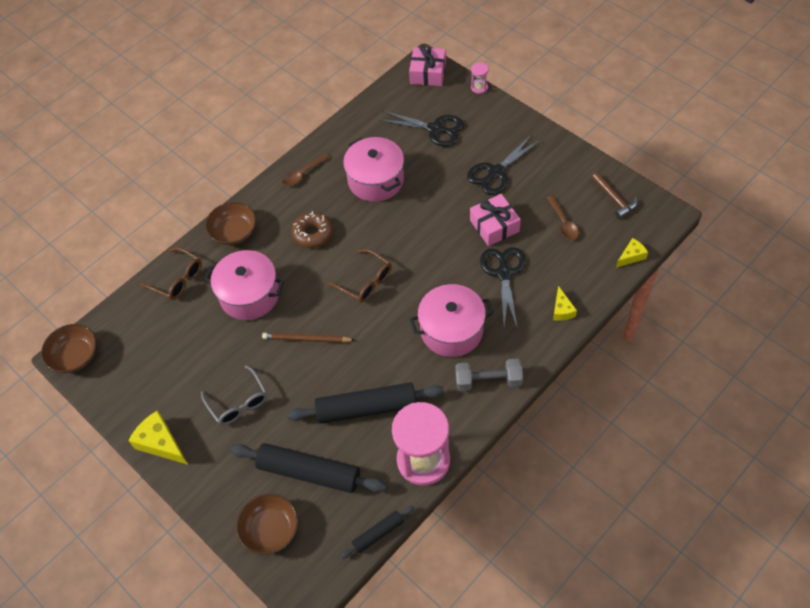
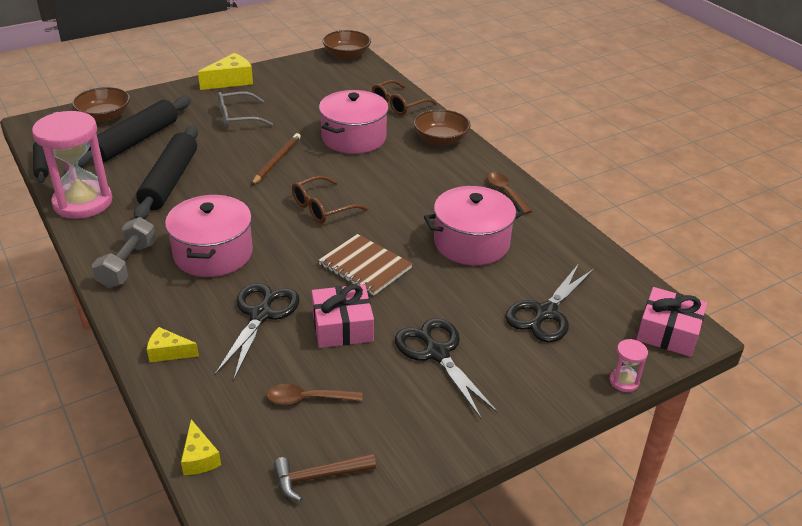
camera: 100 degrees right, 20 degrees down
(313, 234) = (411, 185): brown donut -> none
(427, 232) = (365, 266): none -> brown notebook
(504, 273) = (261, 315): black scissors -> black scissors turned 90 degrees counterclockwise

